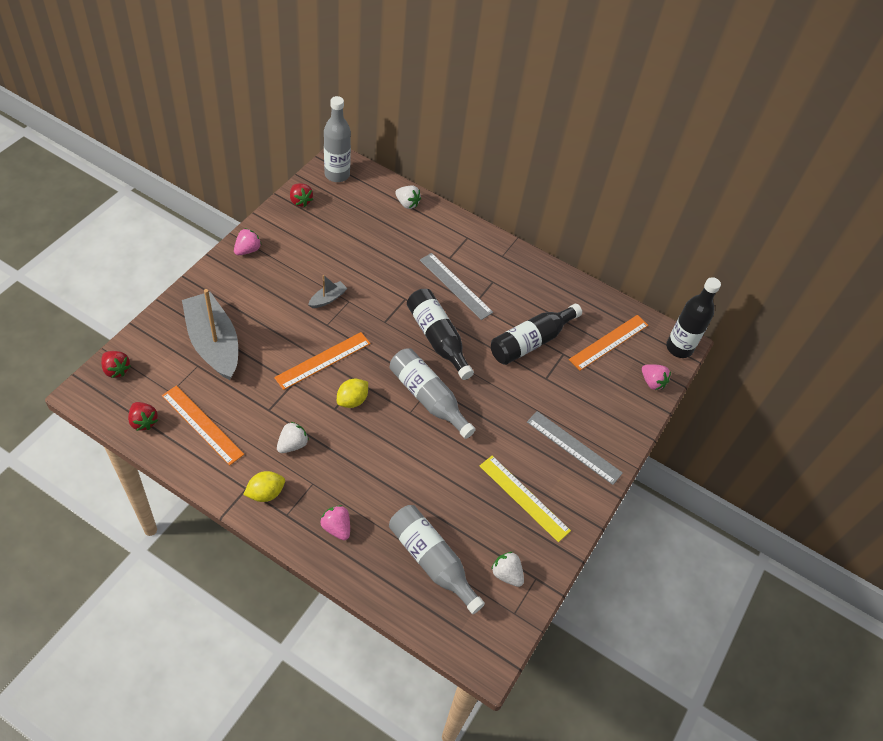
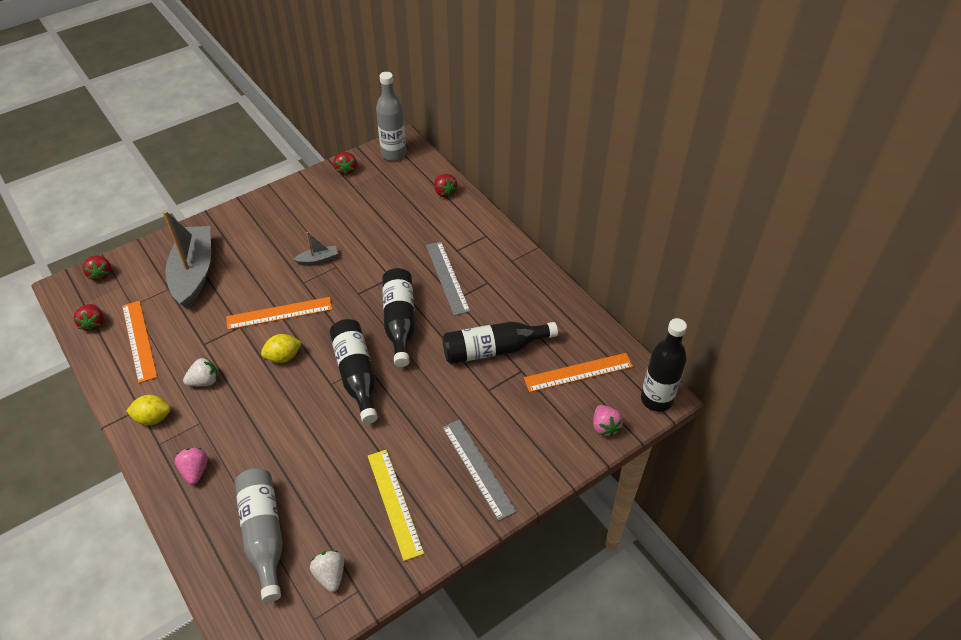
camera: 30 degrees right, 5 degrees down
(247, 250) = (273, 201): pink strawberry -> none
(407, 203) = (444, 192): white strawberry -> red strawberry
(428, 398) = (356, 375): grey bottle -> black bottle

